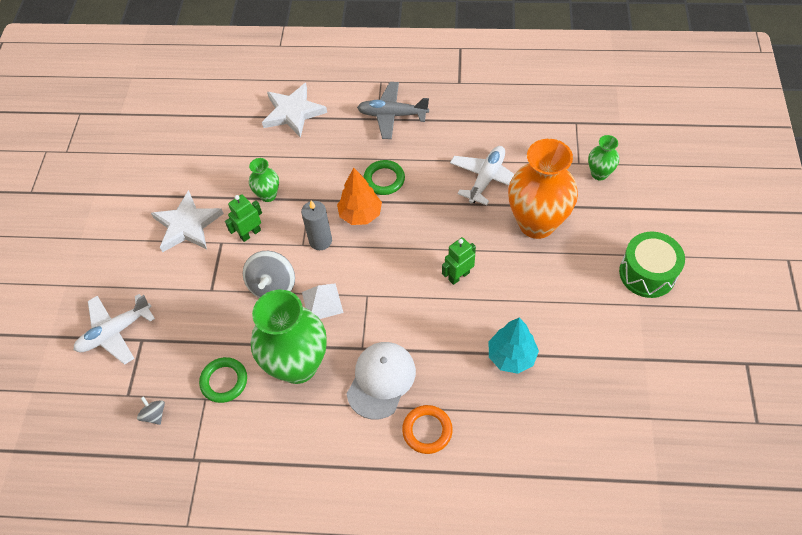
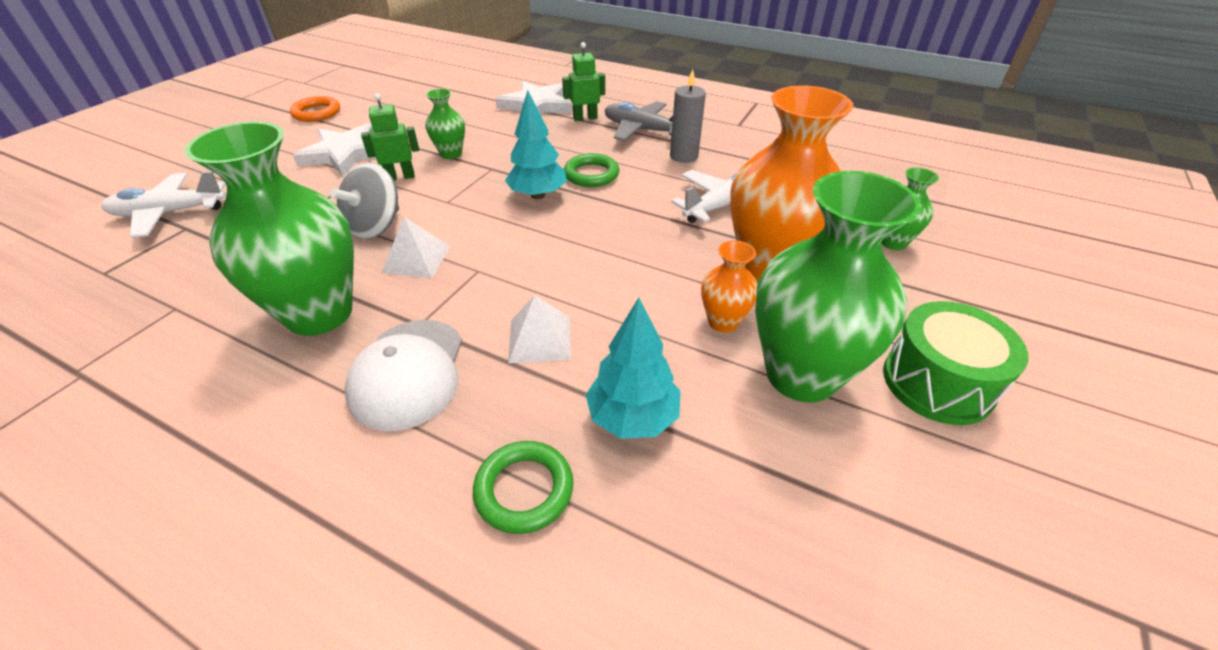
camera: 20 degrees right, 15 degrees down
(154, 415) = (102, 303): grey spinning top -> none
(224, 381) = (217, 298): green ring -> green ring (524, 489)
(320, 241) = (470, 204): grey candle -> grey candle (683, 156)
(360, 214) = (538, 195): orange tree -> turquoise tree
(381, 380) = (408, 373): white cap -> white cap turned 135 degrees clockwise
(427, 430) = (414, 474): orange ring -> orange ring (316, 113)
(436, 329) = (540, 339): none -> white pyramid
(458, 276) = (618, 289): green robot -> green robot (585, 118)
(528, 276) = (723, 322): none -> orange vase
(581, 296) = (801, 375): none -> green vase

